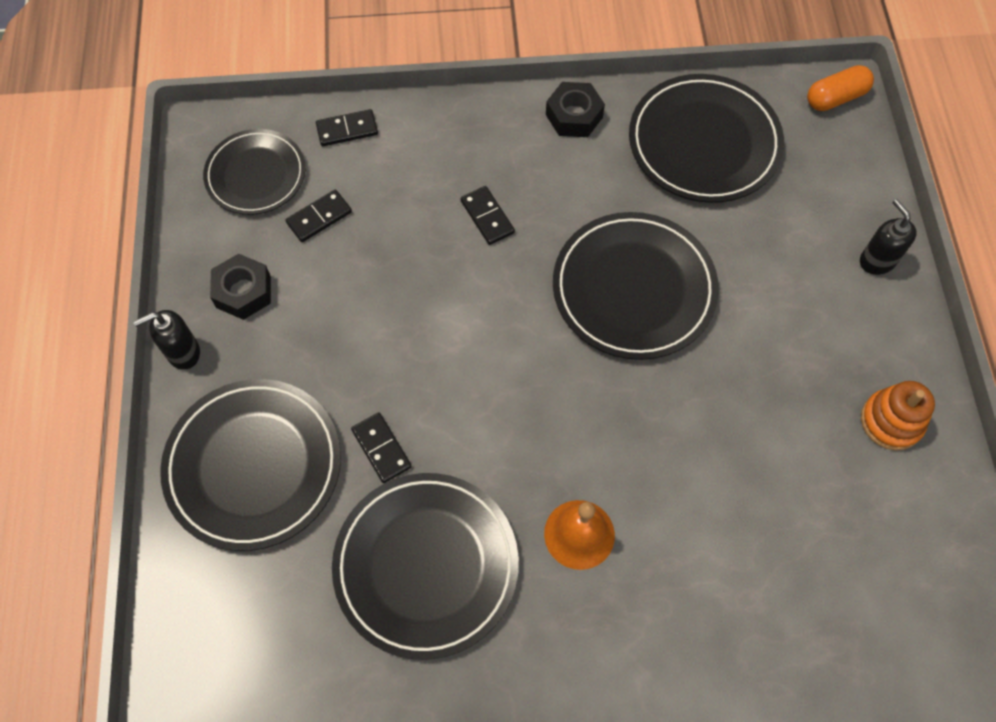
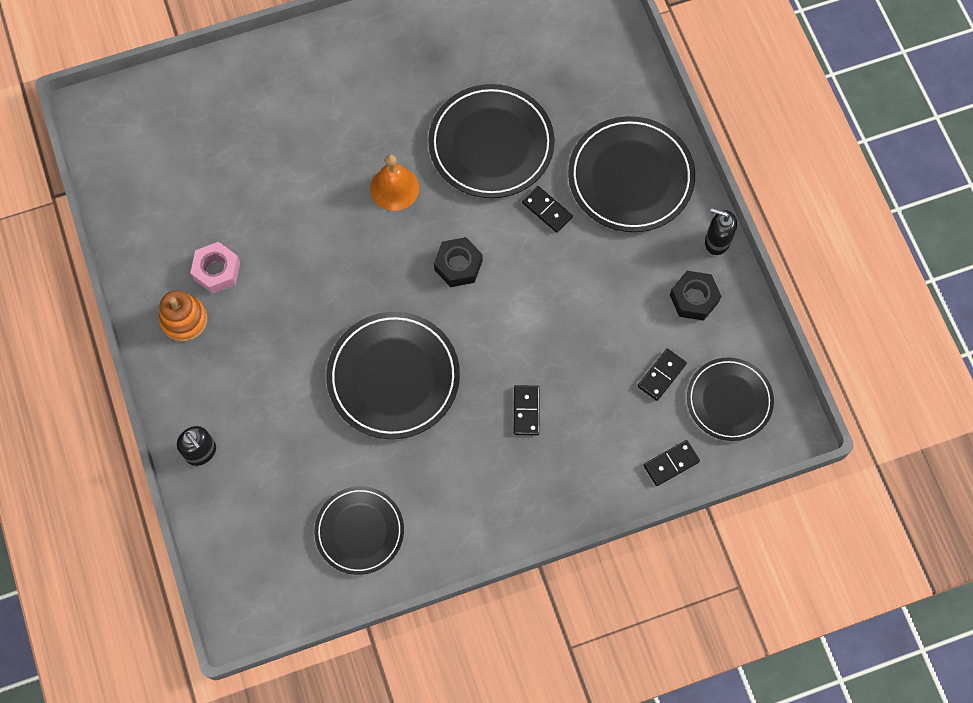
camera: 165 degrees right, 5 degrees up
(183, 352) = (716, 241): black soap dispenser -> black soap dispenser turned 120 degrees counterclockwise
(487, 217) = (526, 411): black domino -> black domino turned 45 degrees clockwise
(574, 116) = (479, 530): black nut -> black nut (458, 265)
(704, 143) = (359, 531): black plate -> black plate, size x0.65
(835, 98) = (247, 612): orange capsule -> none
(843, 477) = (217, 271): none -> pink nut

